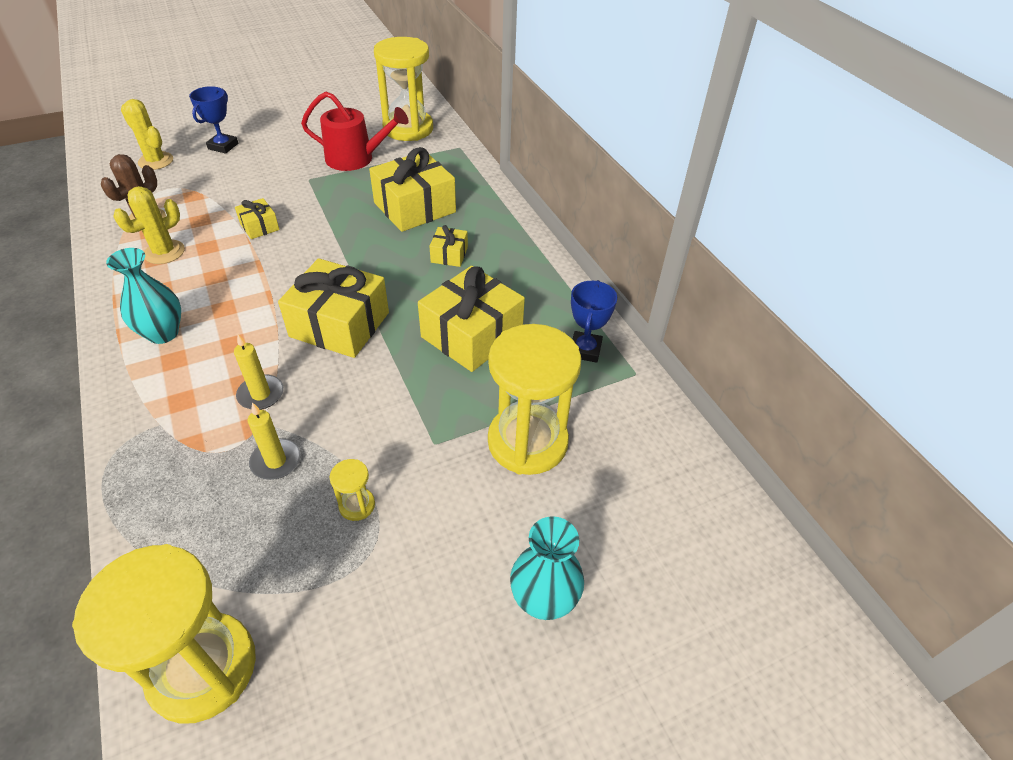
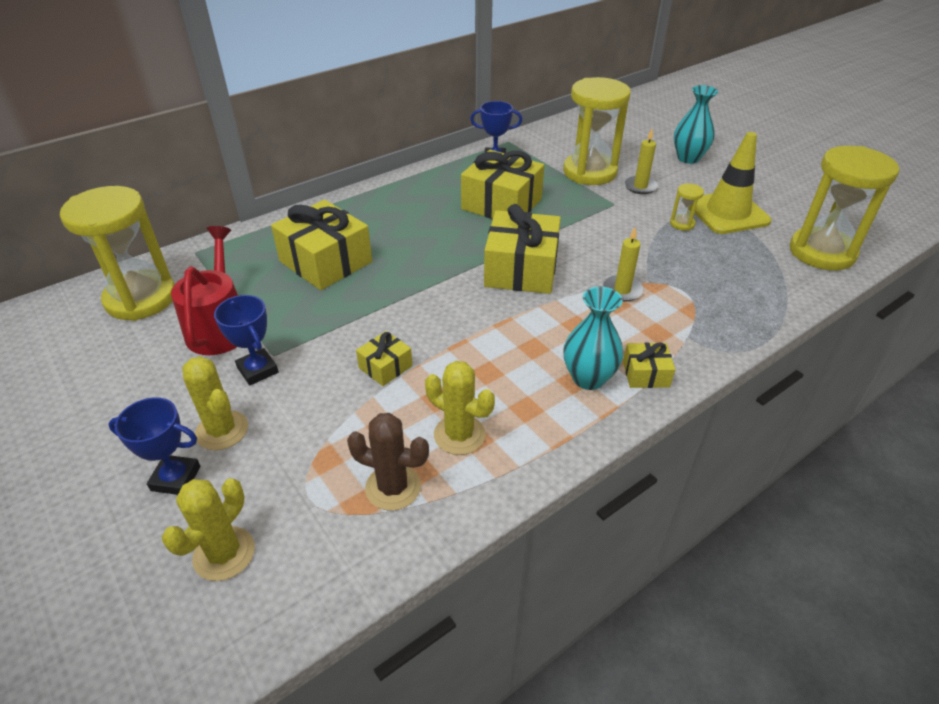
camera: 100 degrees left, 5 degrees down
(249, 160) = (222, 430): none -> yellow cactus
(276, 461) = (675, 265): yellow candle -> yellow candle (640, 186)
(296, 173) = (258, 370): none -> blue trophy
(359, 580) = (727, 213): none -> yellow traffic cone
(449, 255) = (401, 229): yellow gift -> yellow gift (646, 374)

